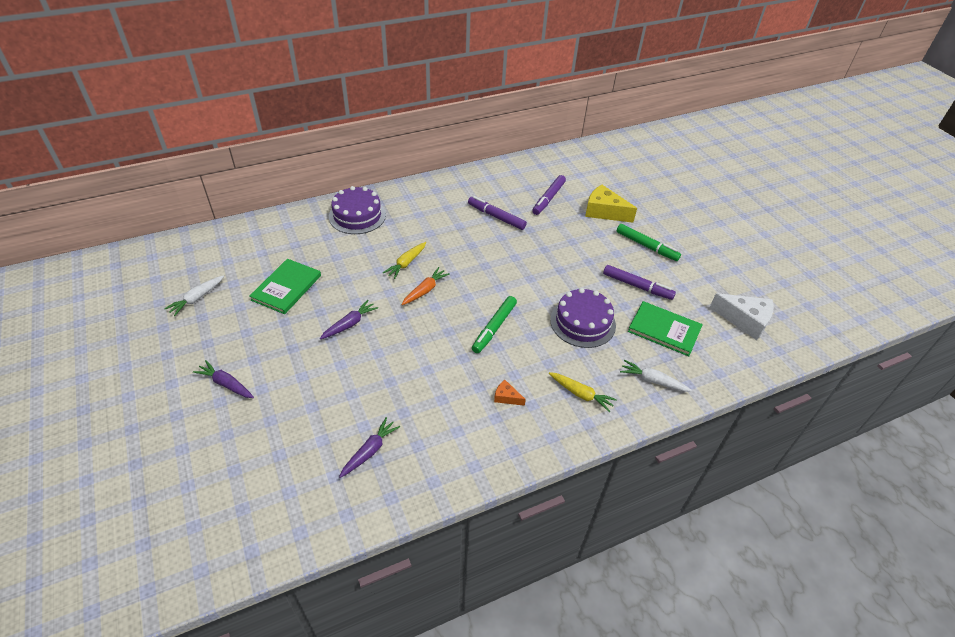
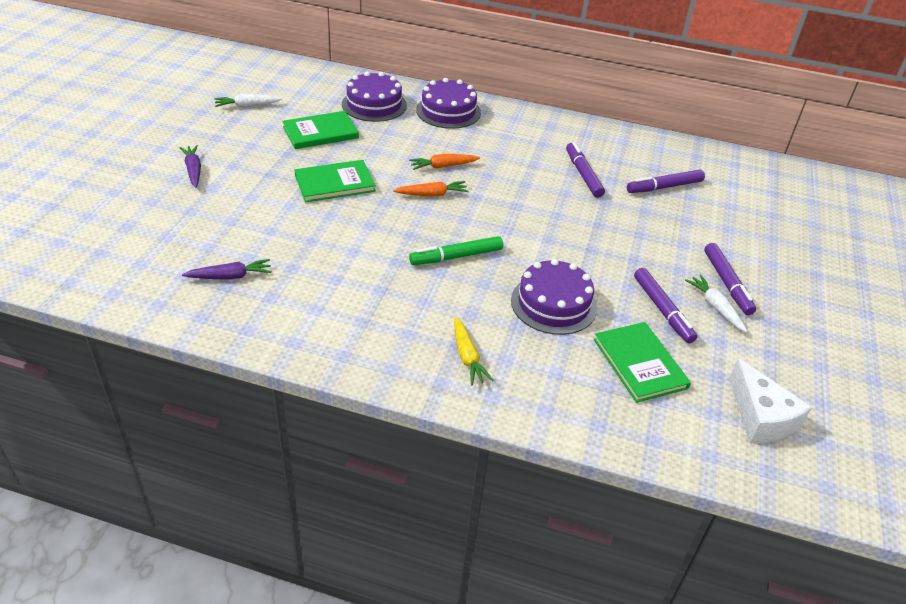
camera: 40 degrees right, 5 degrees down
(297, 240) = (374, 104): none -> purple cake
(349, 324) = (335, 183): purple carrot -> green book
(406, 263) = (443, 166): yellow carrot -> orange carrot
(506, 397) = (393, 313): orange cheese -> none
(604, 212) = (716, 229): yellow cheese -> none
(646, 246) = (727, 283): green marker -> purple marker
(652, 380) = (561, 395): white carrot -> white carrot (715, 307)

